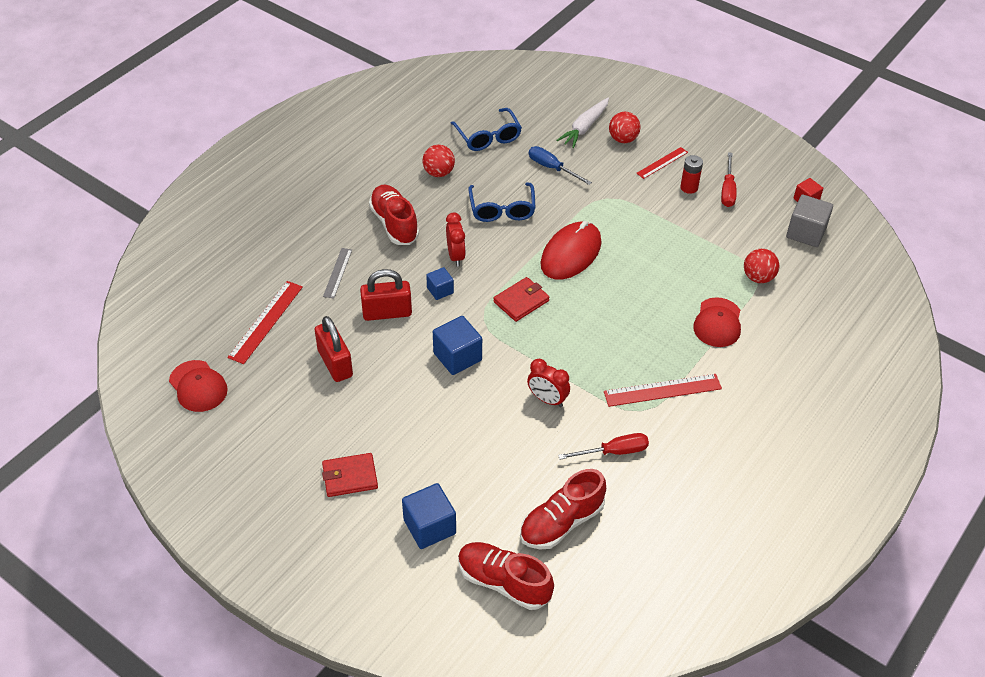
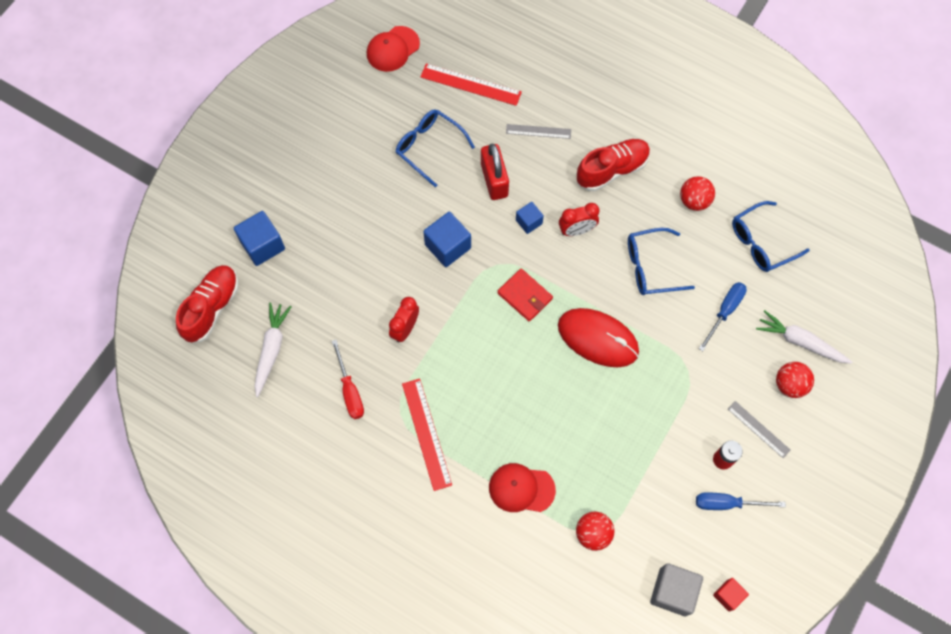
camera: 85 degrees right, 20 degrees up
(335, 363) = (429, 147): red padlock -> blue glasses
(350, 477) = (308, 178): red wallet -> none
(561, 522) = (271, 349): red shoe -> white carrot
(662, 163) = (758, 429): red ruler -> grey ruler
(727, 190) = (727, 503): red screwdriver -> blue screwdriver

